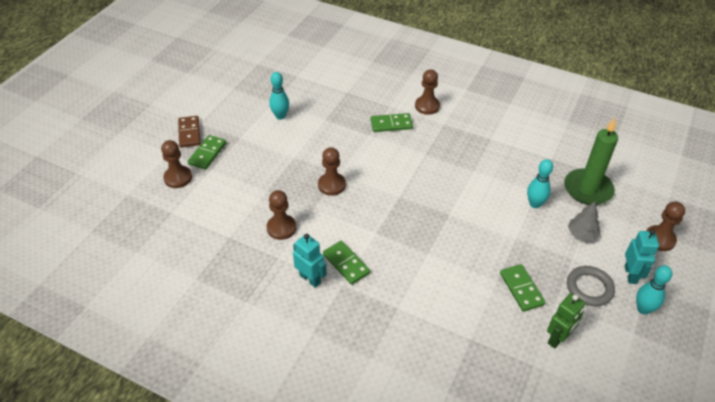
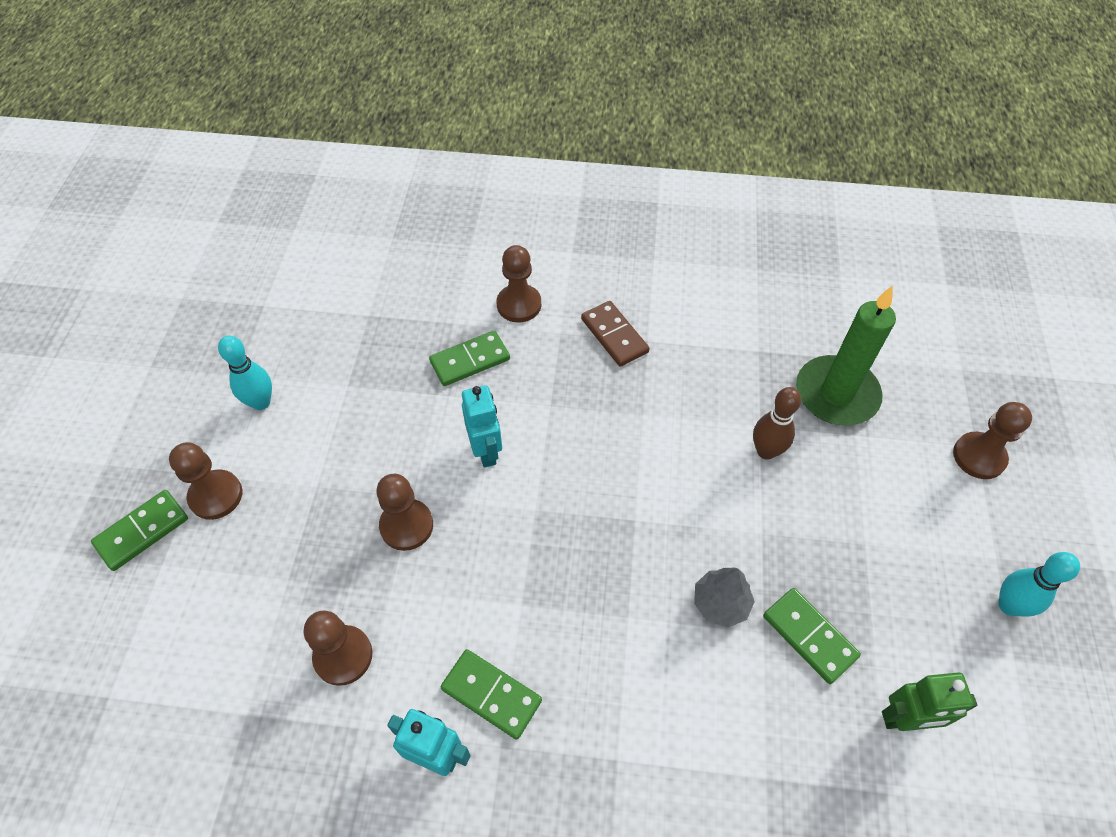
camera: 20 degrees left, 10 degrees up
(178, 178) = (98, 608): brown pawn -> brown pawn (216, 496)
(189, 133) = (90, 494): brown domino -> brown domino (614, 336)
(207, 154) = (142, 531): green domino -> green domino turned 45 degrees clockwise
(535, 204) = (766, 451): turquoise bowling pin -> brown bowling pin
(558, 338) = (905, 719): green robot -> green robot turned 60 degrees clockwise
(582, 234) = (861, 487): grey tree -> grey tree (720, 603)
(589, 288) = (913, 593): grey ring -> none
(630, 274) = (964, 542): turquoise robot -> turquoise robot (486, 451)

